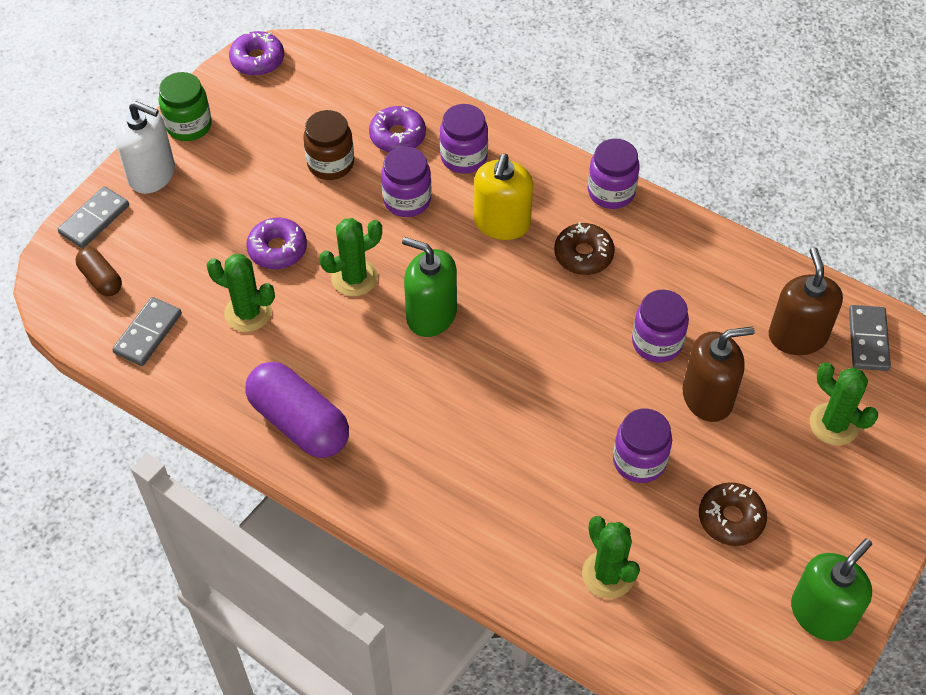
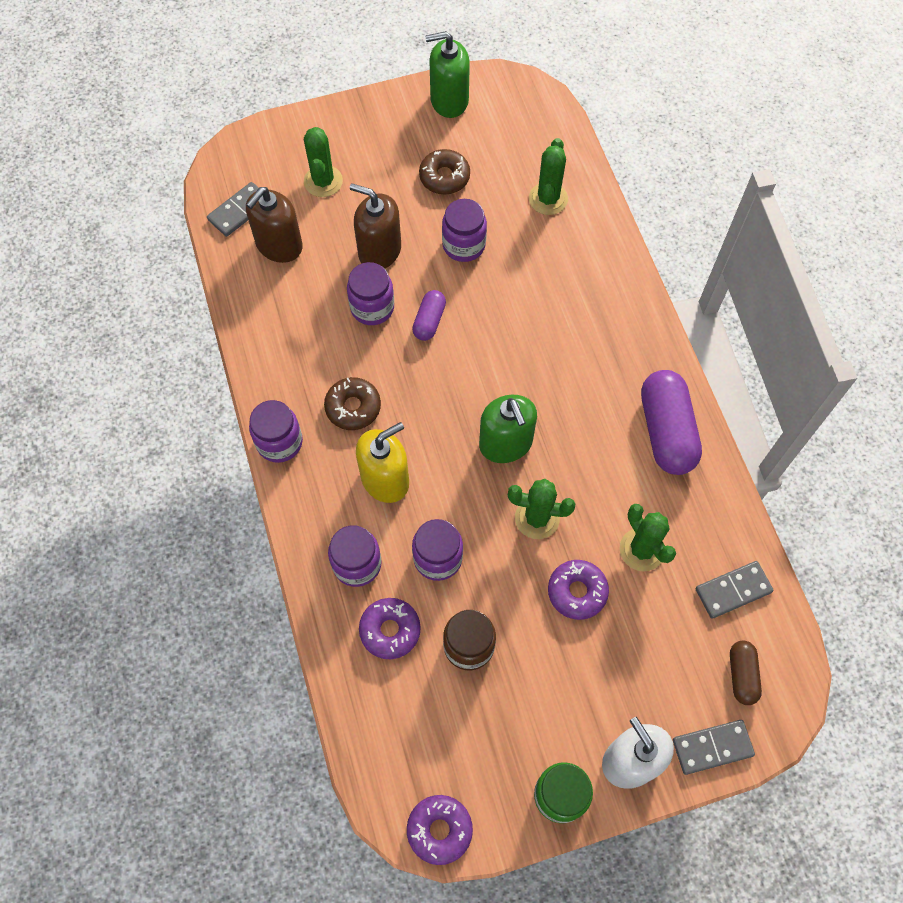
camera: 140 degrees left, 10 degrees up
(596, 367) = (429, 321): none -> purple capsule

